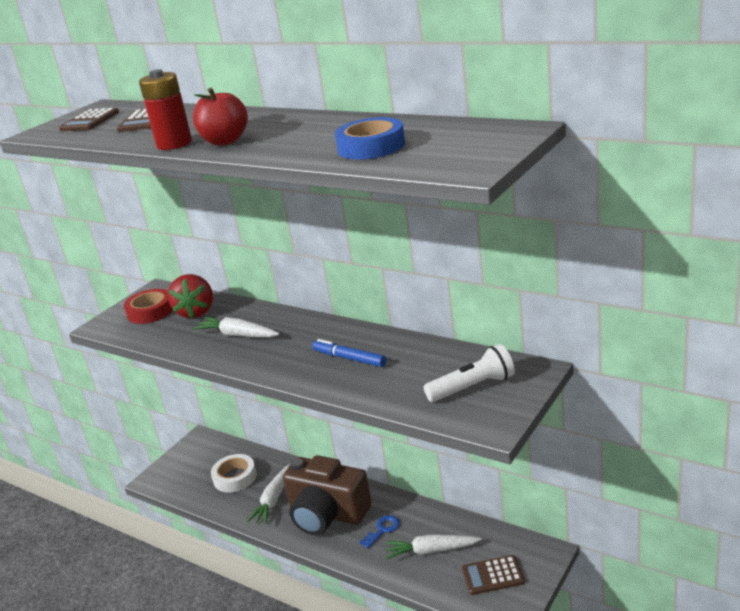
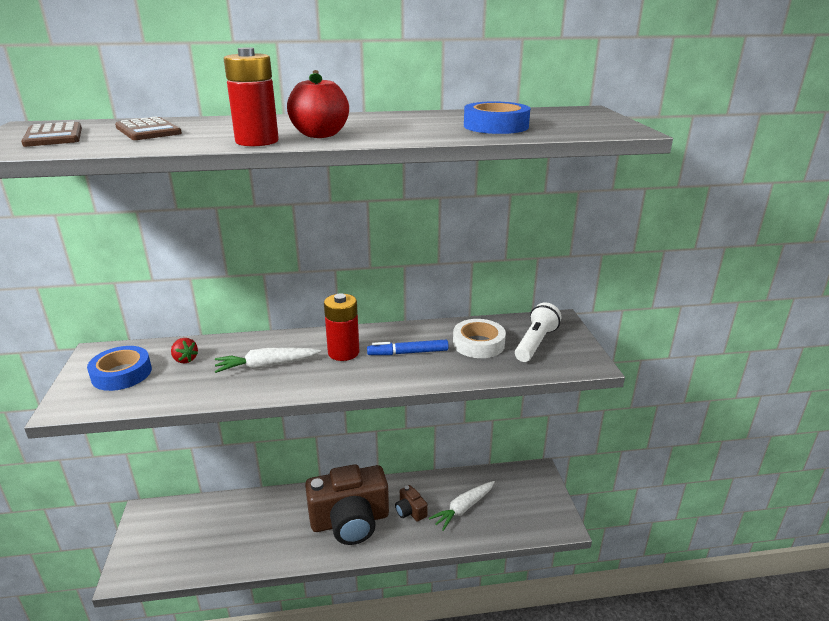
camera: 45 degrees left, 0 degrees up
(150, 311) = (121, 374): red tape -> blue tape
(196, 312) = (185, 359): red strawberry -> red strawberry, size x0.52
(235, 477) = (224, 531): white tape -> white tape (478, 344)
(273, 500) = (286, 532): white carrot -> none
(302, 341) = (343, 352): none -> red battery
(382, 530) = (410, 511): blue key -> brown camera
(492, 575) = (523, 504): brown calculator -> none

